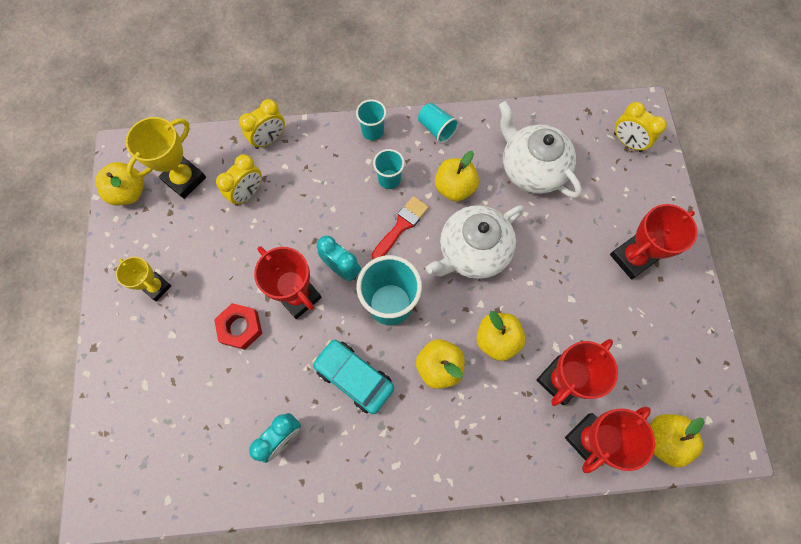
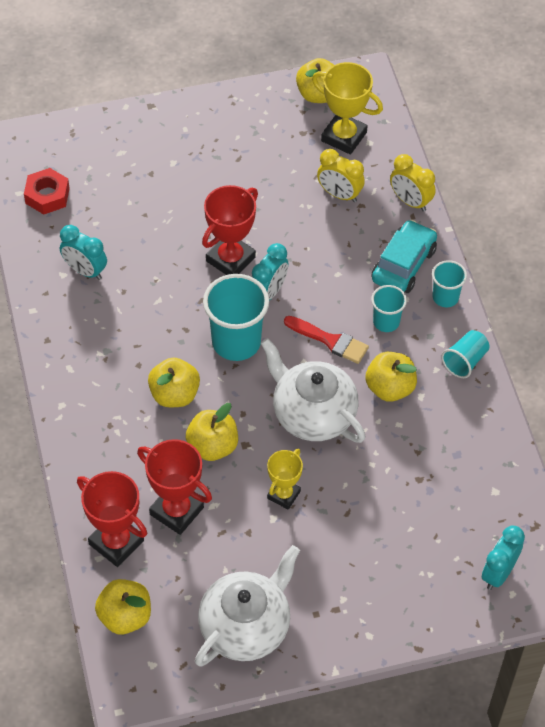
camera: 80 degrees right, 15 degrees down
(156, 287) = (219, 140): yellow trophy -> yellow trophy (283, 495)
(240, 328) = (189, 216): red nut -> red nut (47, 195)
(354, 377) = (152, 320): turquoise car -> turquoise car (403, 265)
(532, 169) = (434, 466): white teapot -> white teapot (246, 626)
(627, 142) = (498, 573): yellow clock -> turquoise clock
(632, 258) = (336, 581): red trophy -> none

